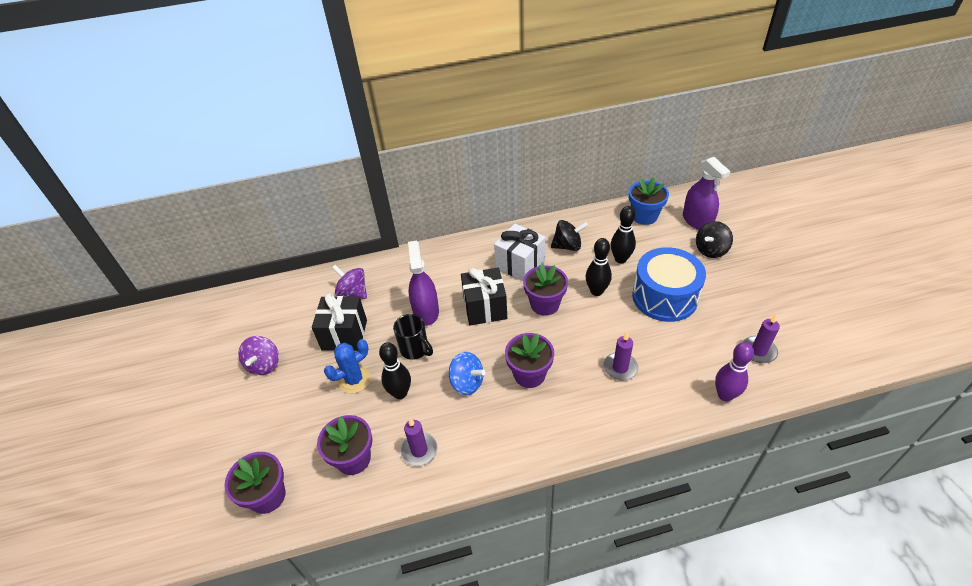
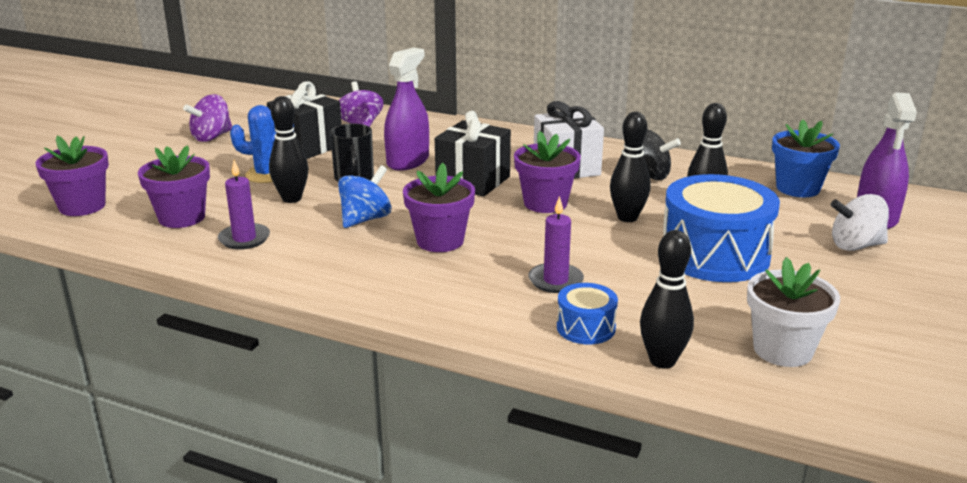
camera: 35 degrees right, 20 degrees down
(467, 383) = (365, 219): blue spinning top -> blue spinning top turned 120 degrees counterclockwise
(671, 395) = (586, 328): none -> blue drum
(711, 250) = (855, 246): black spinning top -> white spinning top
(725, 395) = (662, 361): purple bowling pin -> black bowling pin
(758, 351) = (782, 350): purple candle -> white flower pot

